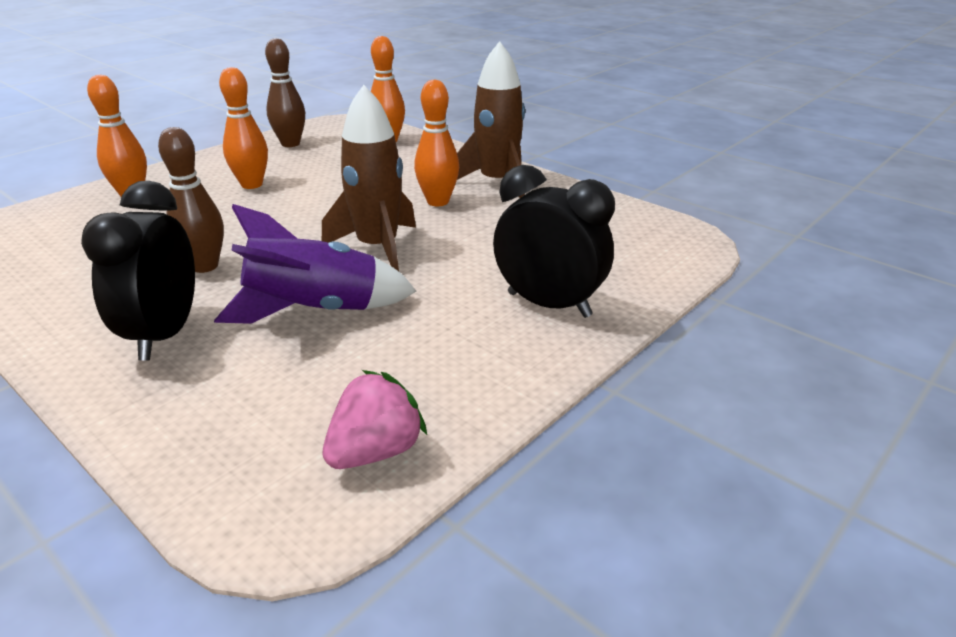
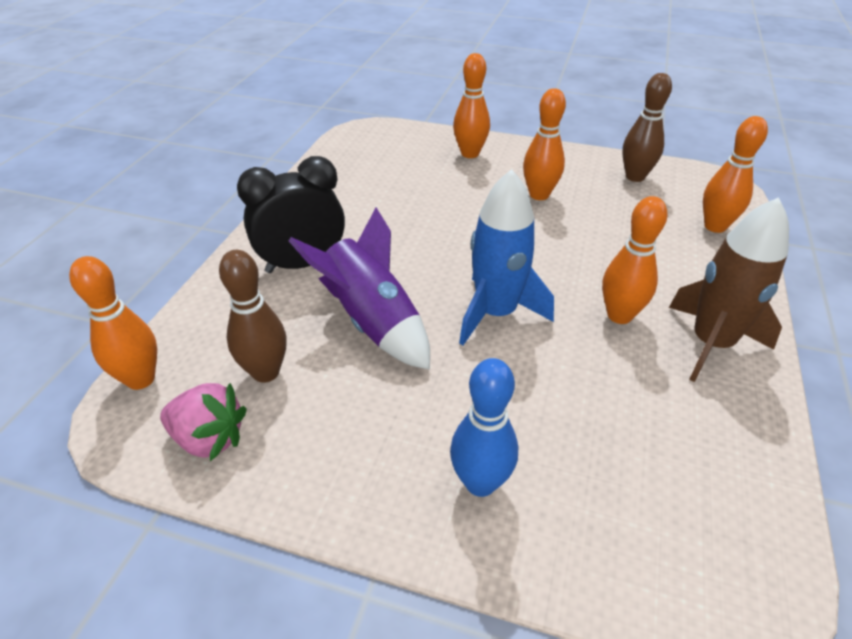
camera: 65 degrees right, 10 degrees up
(205, 266) = (398, 236): brown bowling pin -> brown bowling pin (266, 372)
(219, 502) = (140, 379): none -> orange bowling pin
(377, 247) = (496, 313): brown rocket -> blue rocket
(548, 305) = (480, 482): black clock -> blue bowling pin

